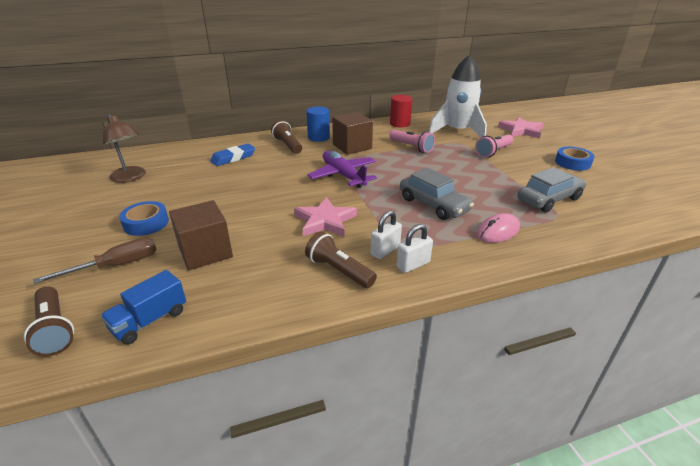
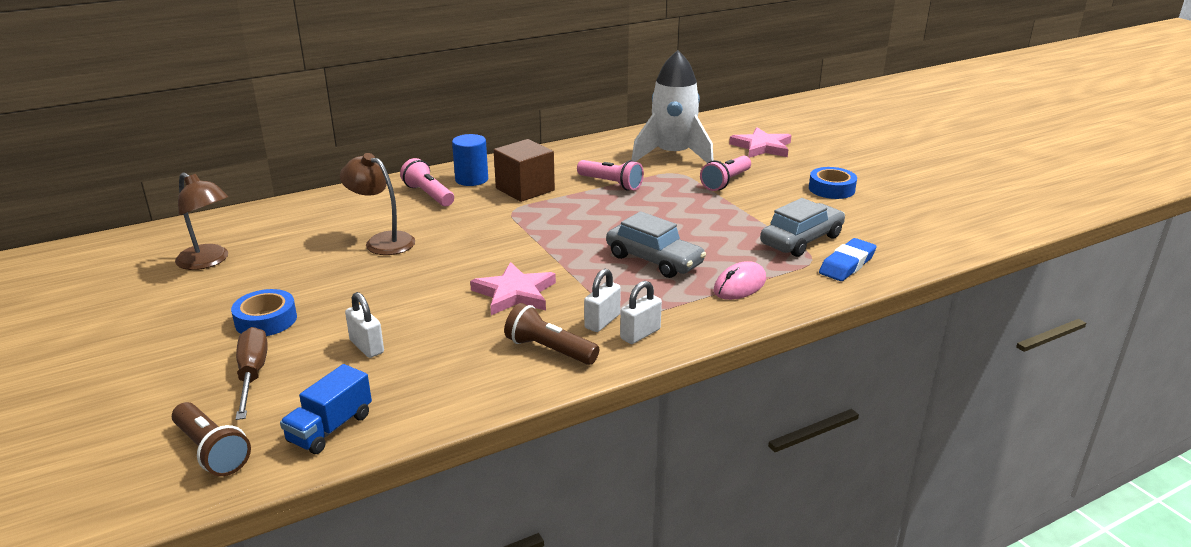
camera: 10 degrees left, 5 degrees down
(116, 265) = (252, 374): brown screwdriver -> brown screwdriver turned 60 degrees counterclockwise
(205, 252) = (366, 347): brown cube -> white padlock
(233, 158) = (353, 220): blue eraser -> blue eraser (847, 264)
(246, 174) = (382, 241): none -> brown lamp
(287, 145) = (428, 195): brown flashlight -> pink flashlight
(343, 175) = (523, 232): purple plane -> none
(400, 124) = (587, 149): red cylinder -> none

